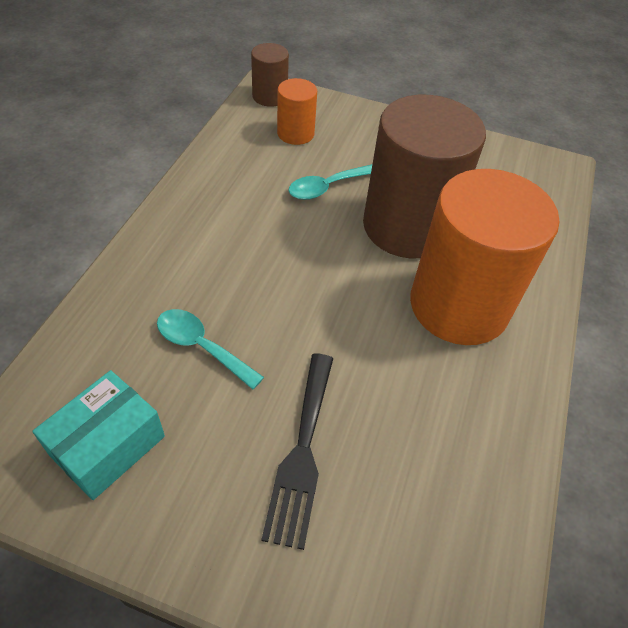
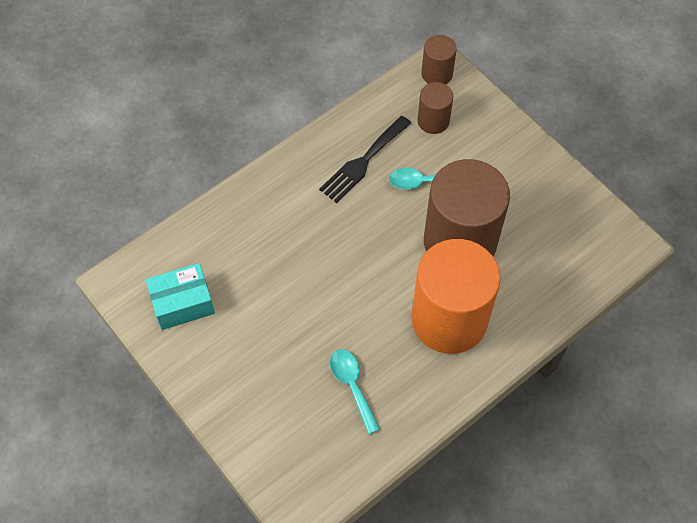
camera: 35 degrees right, 10 degrees up
(202, 347) = (265, 268): turquoise spoon -> turquoise spoon (352, 386)
(295, 133) = (433, 121): orange cylinder -> brown cylinder
(302, 452) = (283, 361): black fork -> black fork (363, 162)

